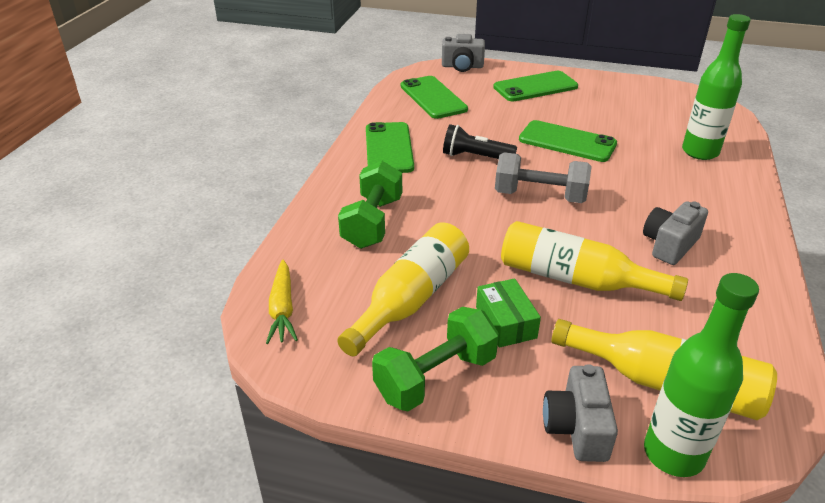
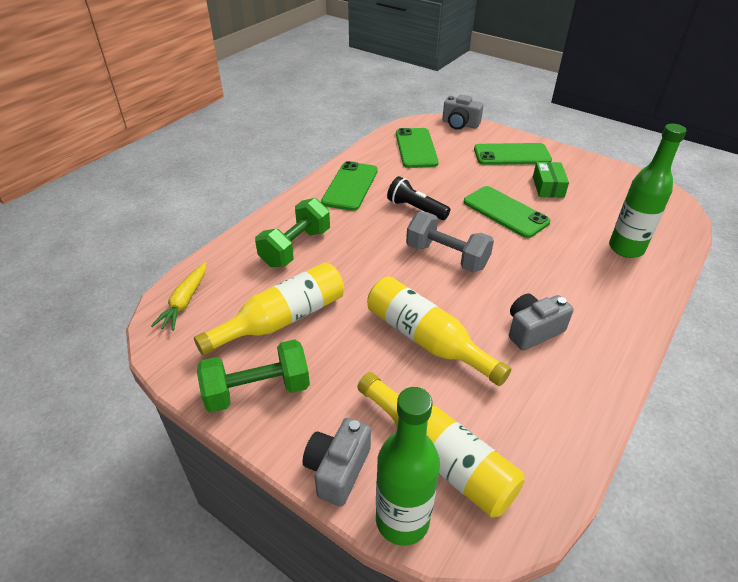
camera: 20 degrees right, 5 degrees up
(505, 322) = (342, 361): green box -> green box (548, 187)

